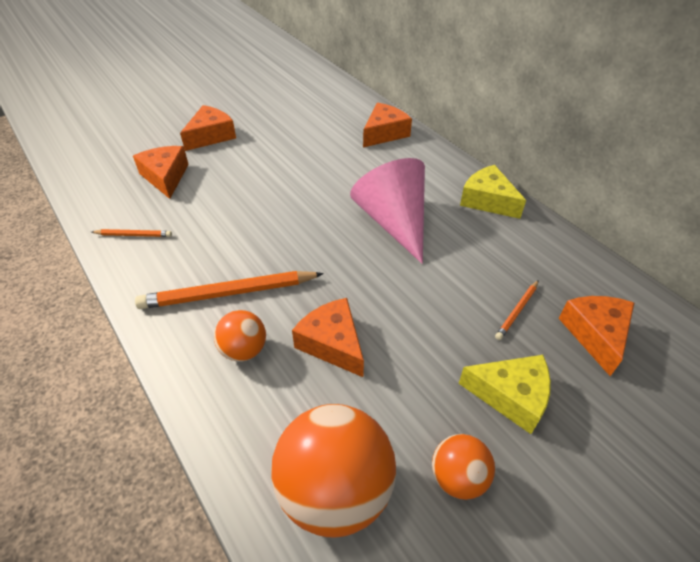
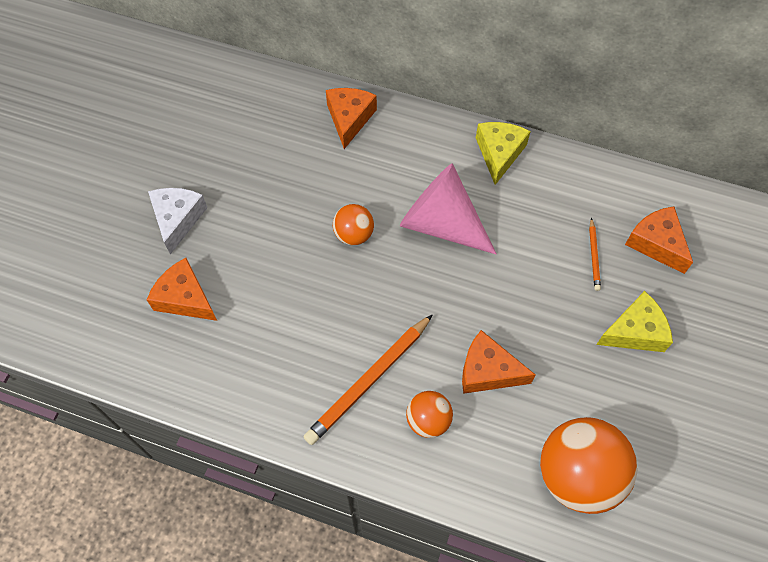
camera: 35 degrees left, 15 degrees up
(134, 235) = (225, 380): orange pencil -> none
(211, 136) = (177, 219): orange cheese -> white cheese
(458, 477) = (642, 413): orange ball -> orange ball (354, 235)
(487, 200) = (499, 153): yellow cheese -> yellow cheese turned 90 degrees clockwise

